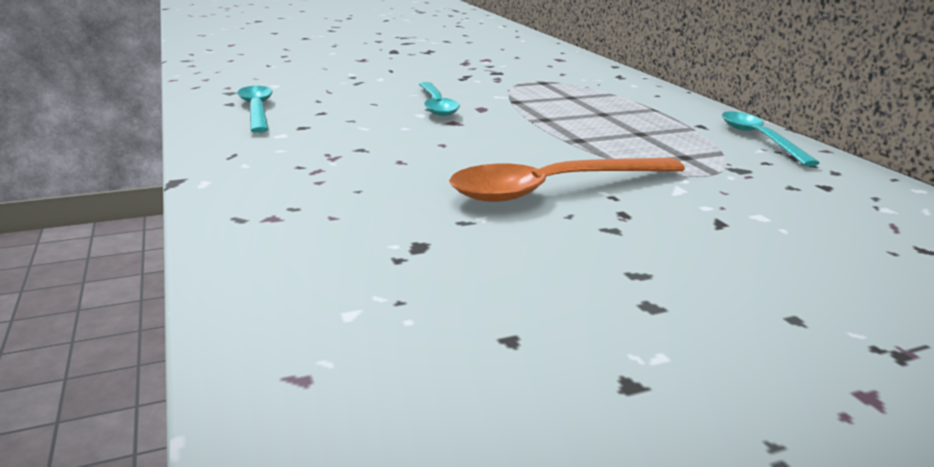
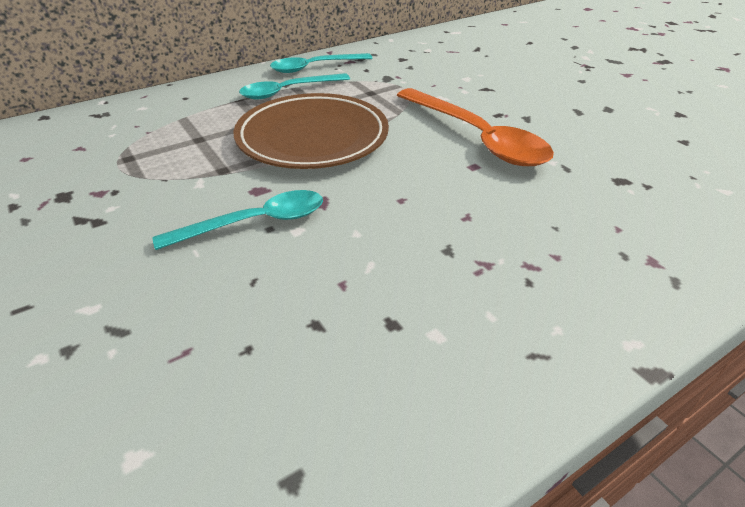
camera: 100 degrees left, 15 degrees up
(257, 110) = (330, 411): turquoise spoon -> turquoise spoon (288, 91)
(567, 126) = (312, 137): none -> brown plate

